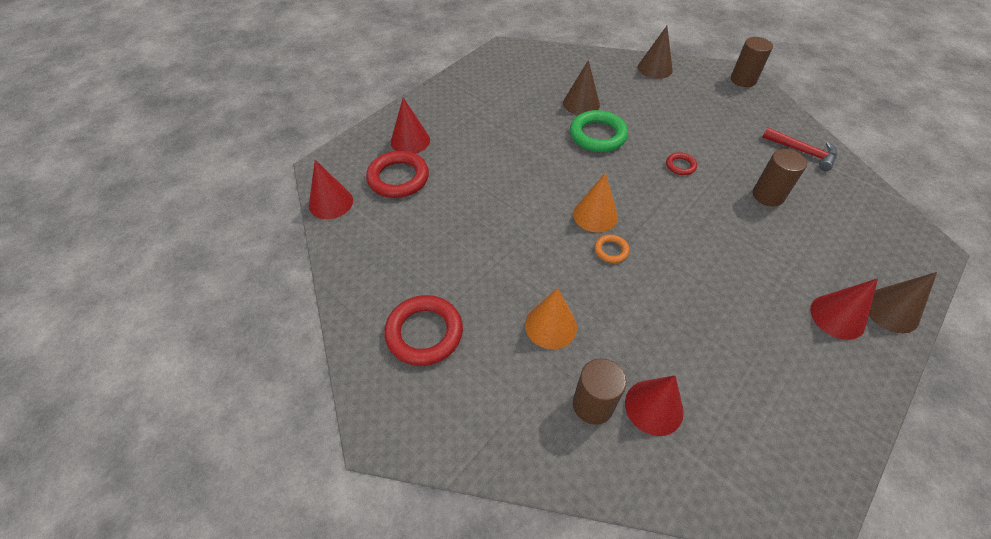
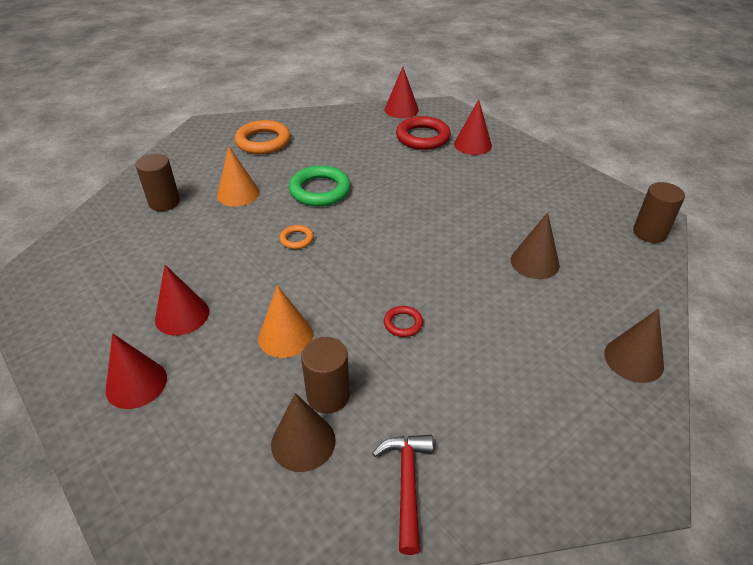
camera: 100 degrees right, 10 degrees down
(424, 333) = (263, 141): red ring -> orange ring
(595, 215) = (344, 238): orange cone -> orange cone (285, 336)
(597, 135) = (470, 264): green ring -> green ring (320, 190)
(654, 407) = (142, 230): red cone -> red cone (182, 315)
(743, 80) = (616, 480): brown cylinder -> brown cylinder (649, 233)
(802, 152) = (407, 484): red hammer -> red hammer turned 135 degrees clockwise
(891, 310) = (111, 442): brown cone -> brown cone (303, 442)

